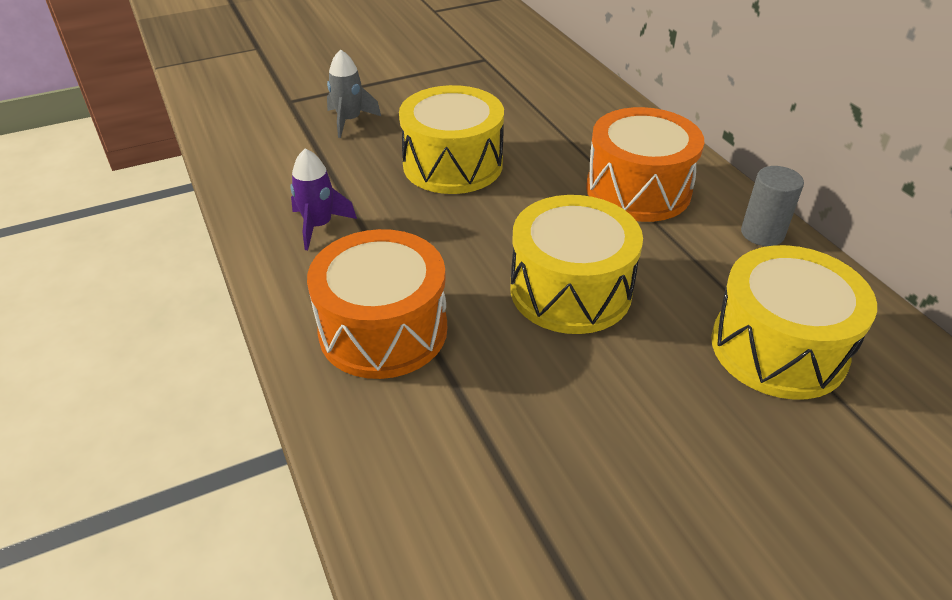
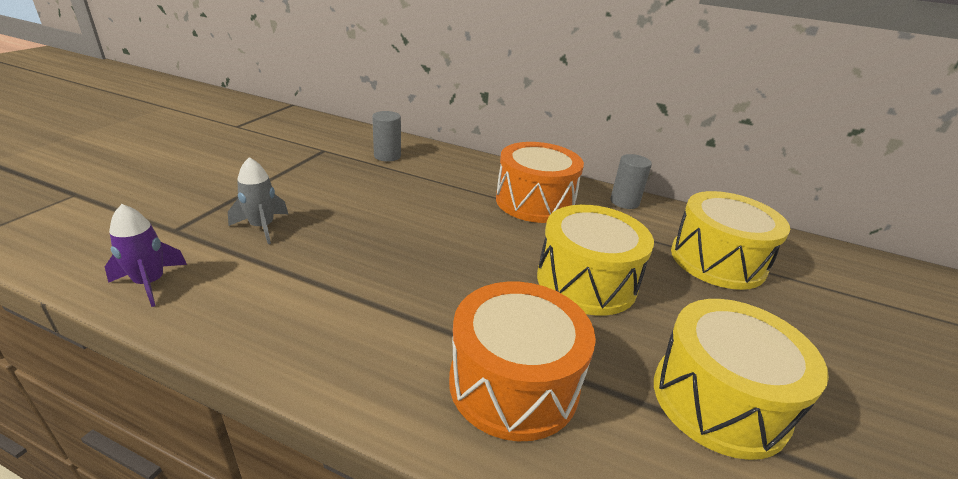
camera: 45 degrees left, 10 degrees down
(319, 226) = (345, 326): purple rocket -> purple rocket (150, 283)
(452, 164) = (396, 230): yellow drum -> yellow drum (719, 400)
(540, 84) = (387, 156): none -> grey cylinder

